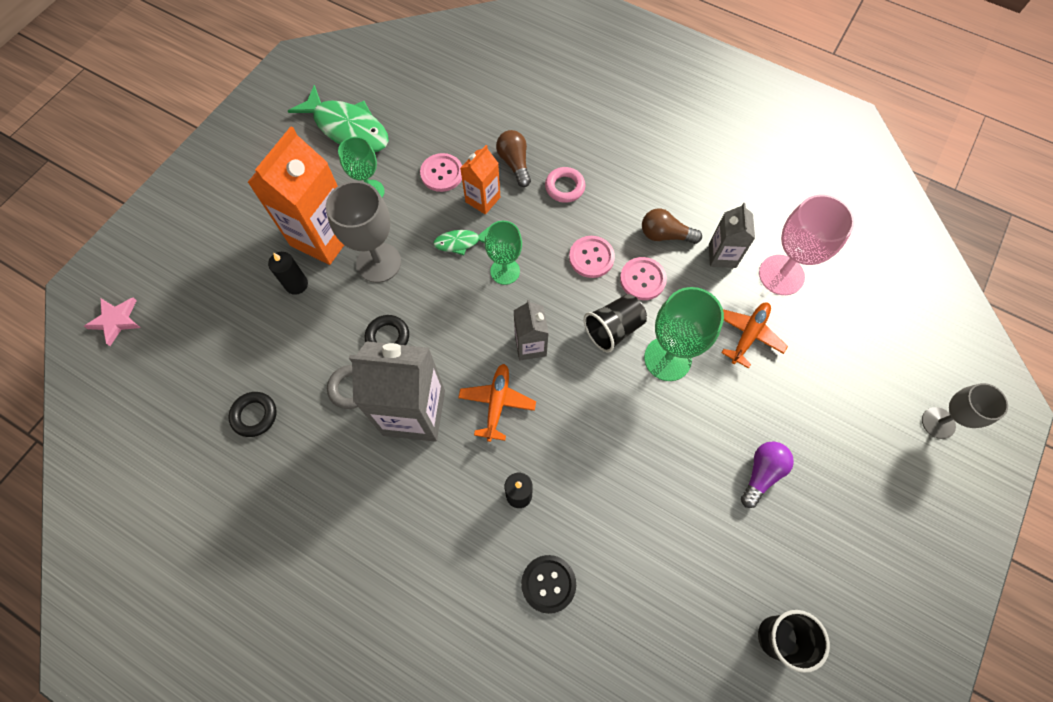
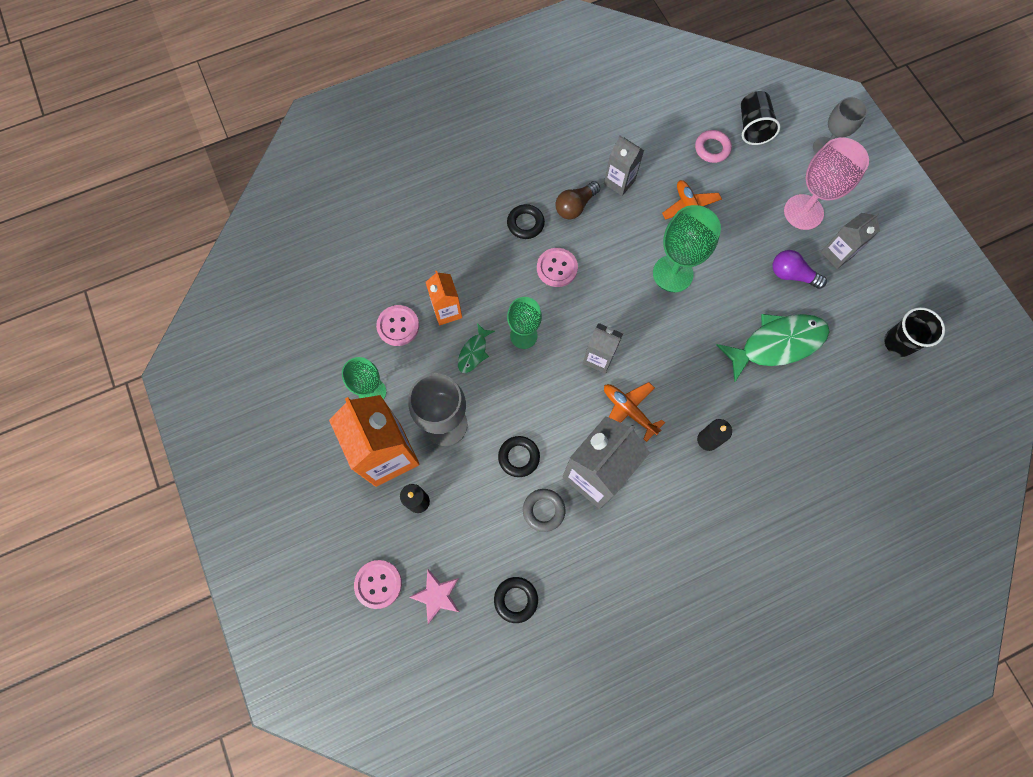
camera: 55 degrees left, 5 degrees up
(116, 320) = (341, 675): pink star -> pink star (437, 595)
(348, 128) = (292, 372): green fish -> green fish (777, 344)
(514, 163) = (431, 266): brown light bulb -> none
(548, 584) = (782, 460): black button -> none
(564, 187) = (482, 245): pink ring -> pink ring (712, 148)
(613, 329) = (625, 293): black cup -> black cup (752, 127)
(614, 207) = (525, 223): none -> black ring
(642, 279) = (600, 246): pink button -> pink button (378, 584)
(761, 473) = (791, 275): purple light bulb -> purple light bulb turned 45 degrees counterclockwise
(781, 275) = (661, 157): pink goblet -> pink goblet (803, 212)
(825, 507) = (837, 254): none -> grey carton

